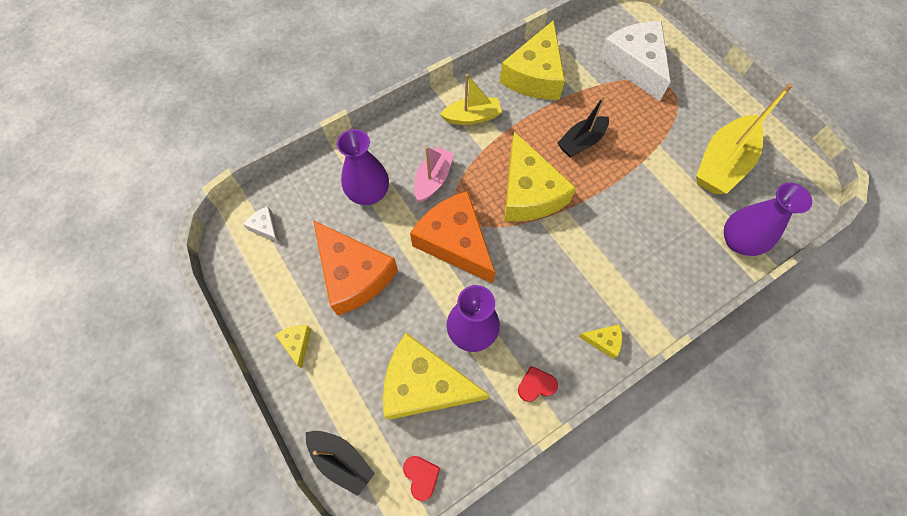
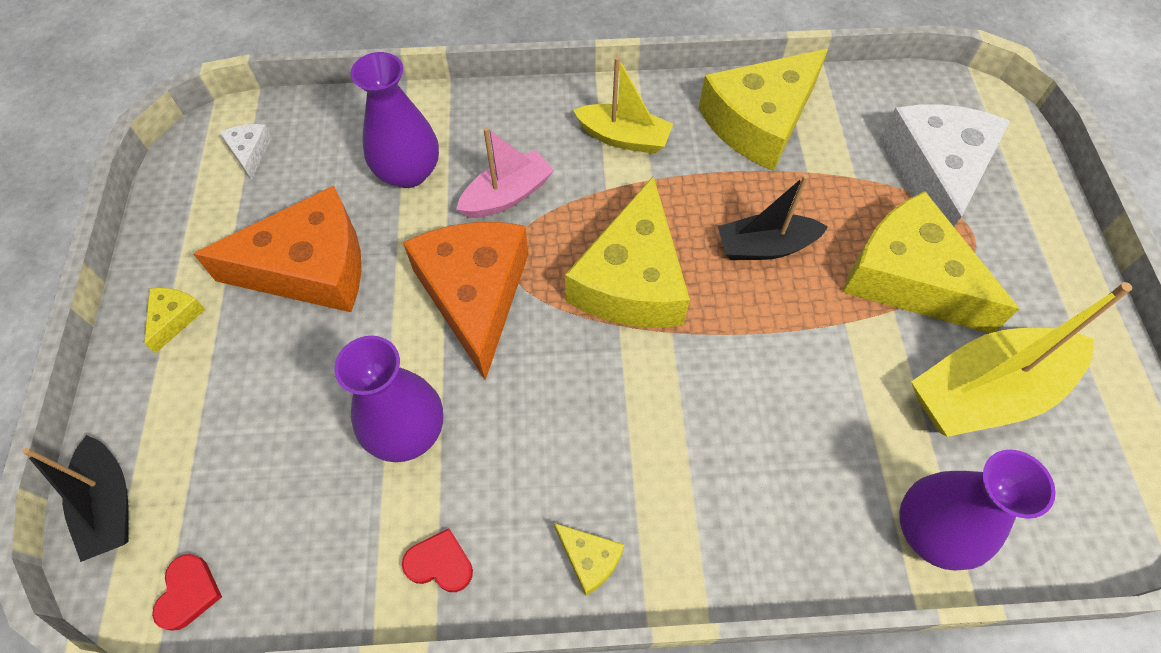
camera: 30 degrees right, 5 degrees down
(353, 274) = (310, 267): orange cheese -> orange cheese turned 90 degrees counterclockwise
(424, 385) = (288, 468): yellow cheese -> yellow cheese (908, 278)

